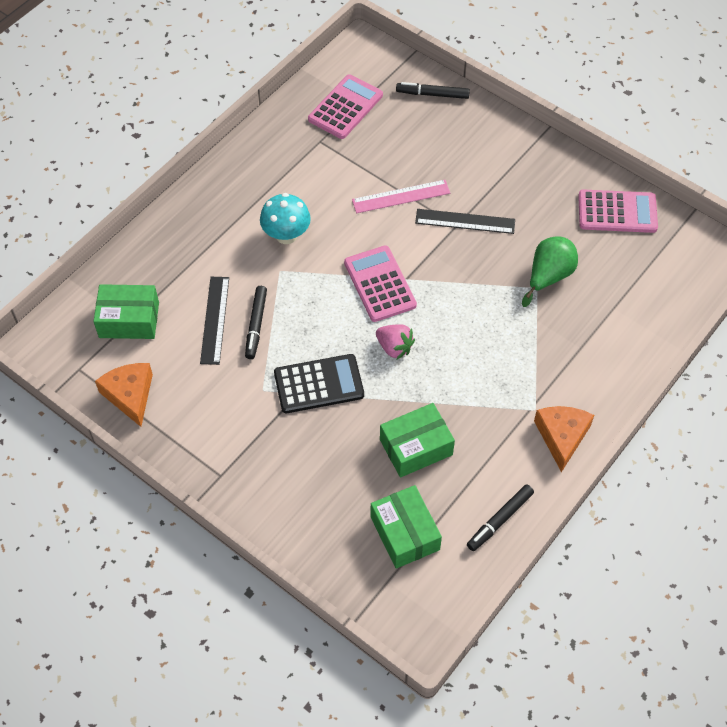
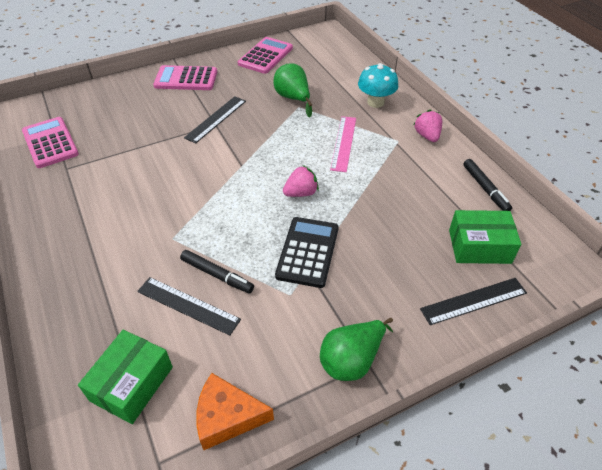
camera: 65 degrees left, 10 degrees down
(217, 462) = (352, 360): none -> green pear
(286, 235) = (139, 221): turquoise mushroom -> turquoise mushroom (375, 102)
(328, 543) = (474, 301): none -> black ruler
(380, 284) = (235, 181): pink calculator -> pink calculator (186, 79)
(401, 196) = (164, 142): pink ruler -> pink ruler (343, 143)
(416, 447) = (401, 212): green box -> none
(432, 94) = (90, 96): black marker -> none
(562, 437) = (427, 136): orange cheese -> pink strawberry

